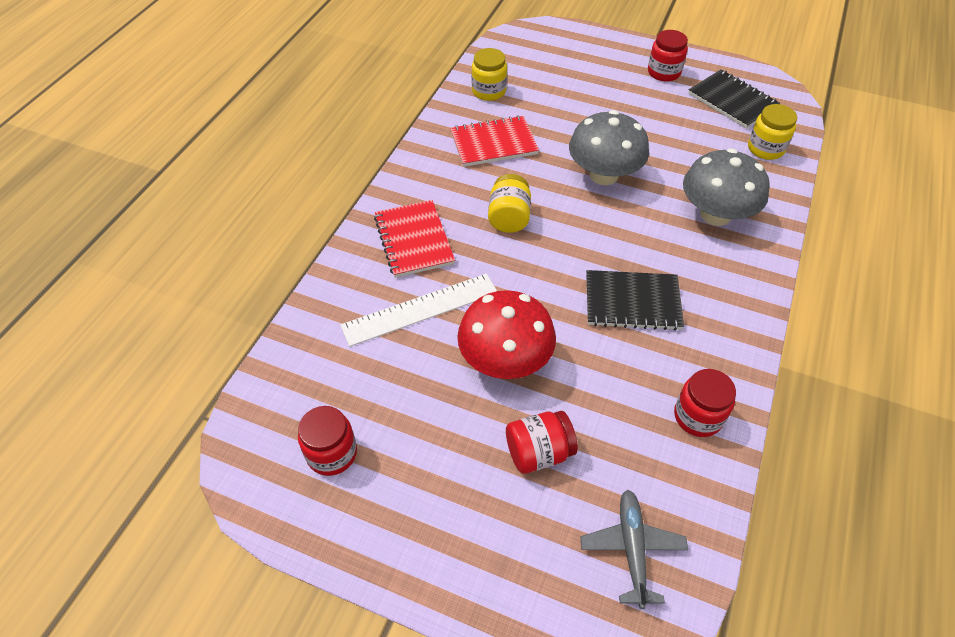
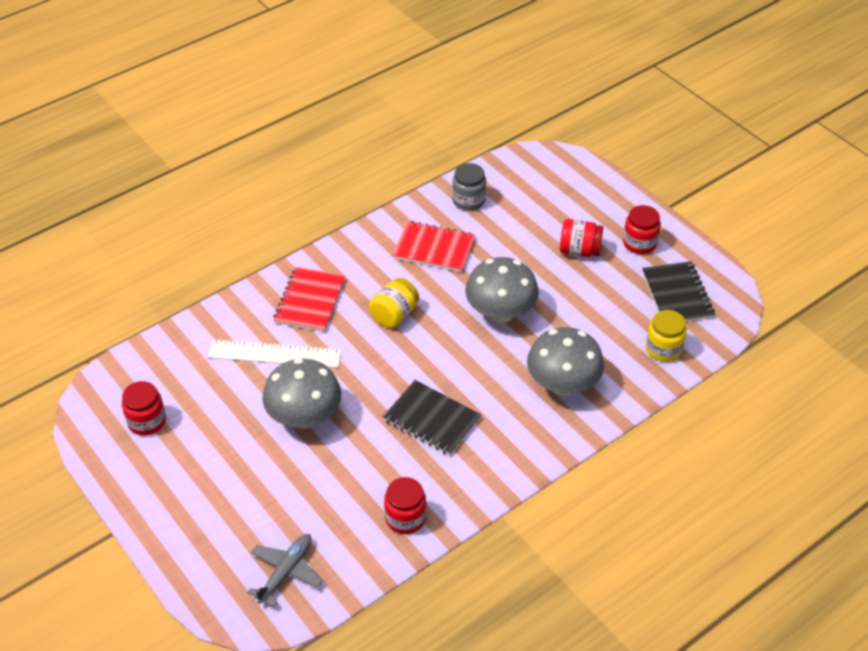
camera: 30 degrees right, 5 degrees down
(489, 91) = (468, 200): yellow jar -> grey jar
(505, 360) = (304, 416): red mushroom -> grey mushroom
(538, 452) = (276, 486): red jar -> red jar (579, 250)

